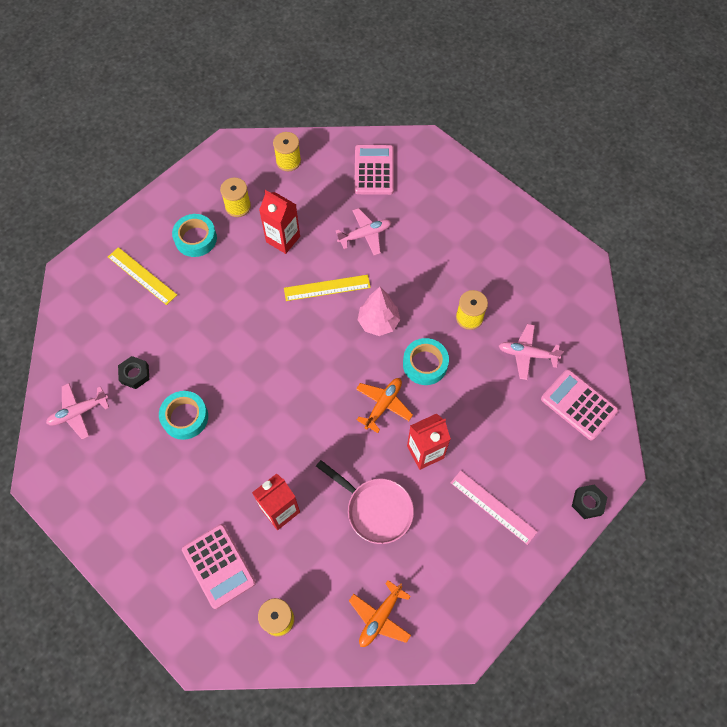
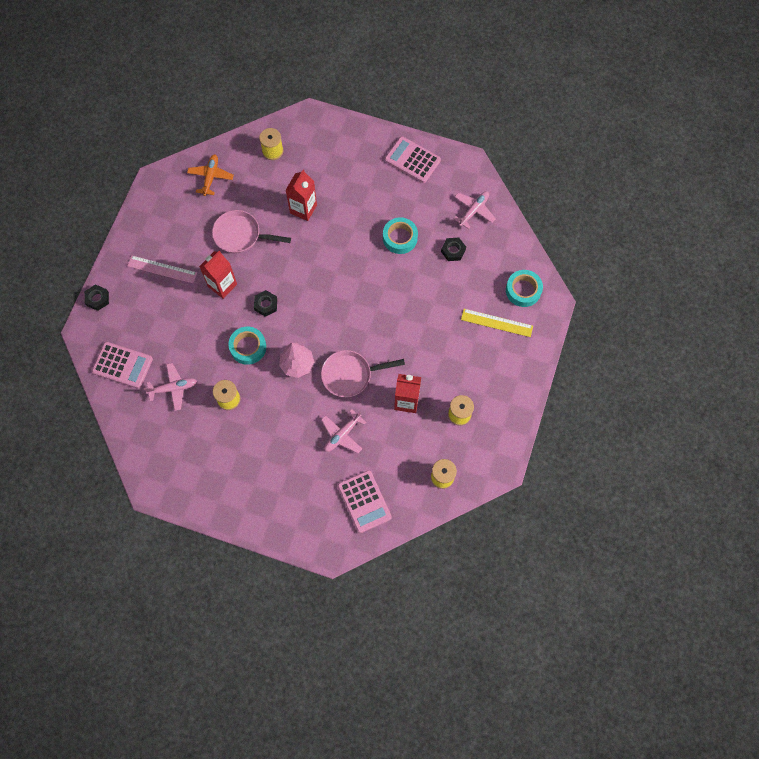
camera: 155 degrees right, 5 degrees up
(196, 238) = (475, 371): turquoise tape -> turquoise tape (523, 290)
(219, 566) = (325, 163): pink calculator -> pink calculator (412, 160)
(327, 288) = (350, 375): yellow ruler -> pink pan
(383, 405) = (266, 304): orange plane -> black nut

